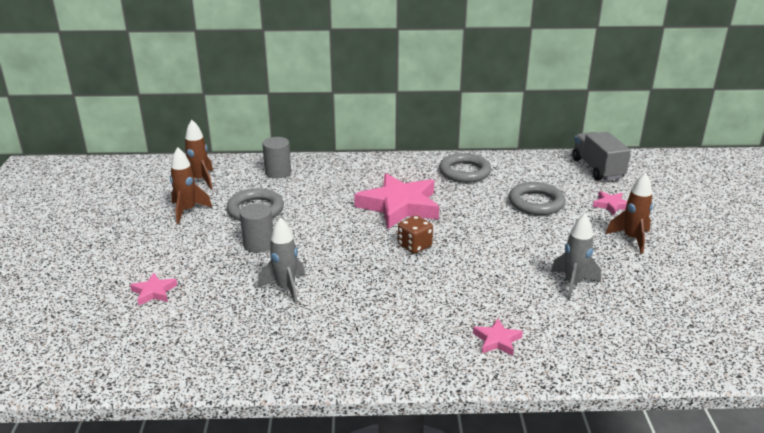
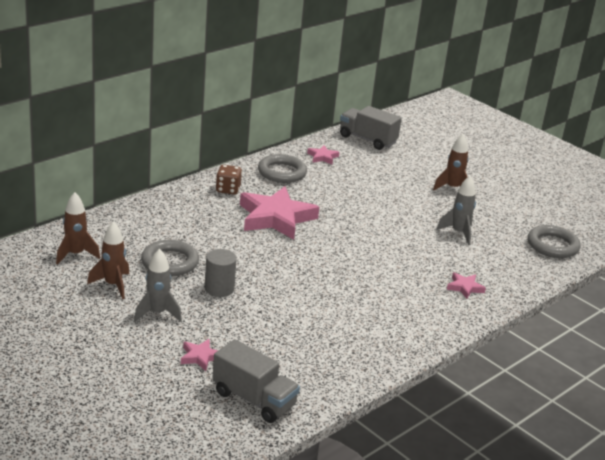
camera: 45 degrees left, 0 degrees up
(132, 348) = (254, 399): none -> grey truck
(278, 172) = (134, 223): grey cylinder -> none
(286, 288) = (291, 312): grey rocket -> grey rocket (157, 313)
(414, 246) = (330, 245): brown dice -> brown dice (228, 189)
(536, 203) = (363, 181): grey ring -> grey ring (552, 245)
(611, 205) = (411, 167): pink star -> pink star (322, 157)

